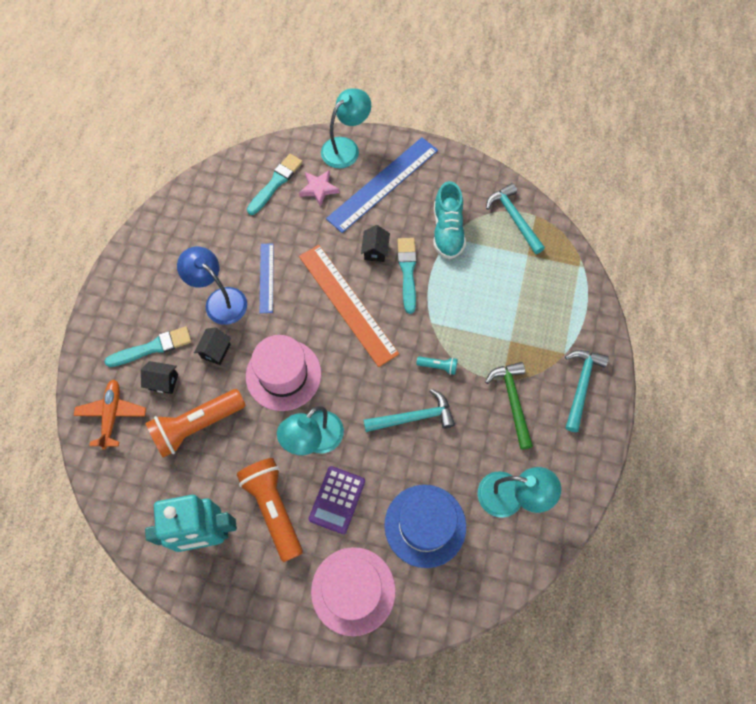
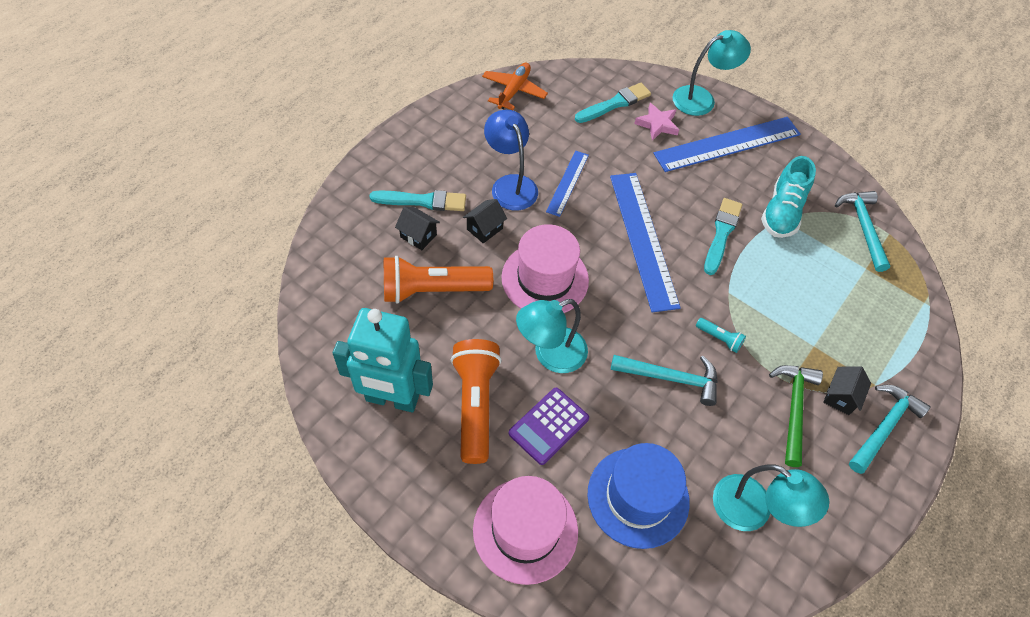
camera: 20 degrees right, 10 degrees down
(112, 415) = (352, 245): orange plane -> orange plane (513, 91)
(347, 304) = (643, 239): orange ruler -> blue ruler
(375, 251) = (694, 201): black house -> black house (840, 397)

